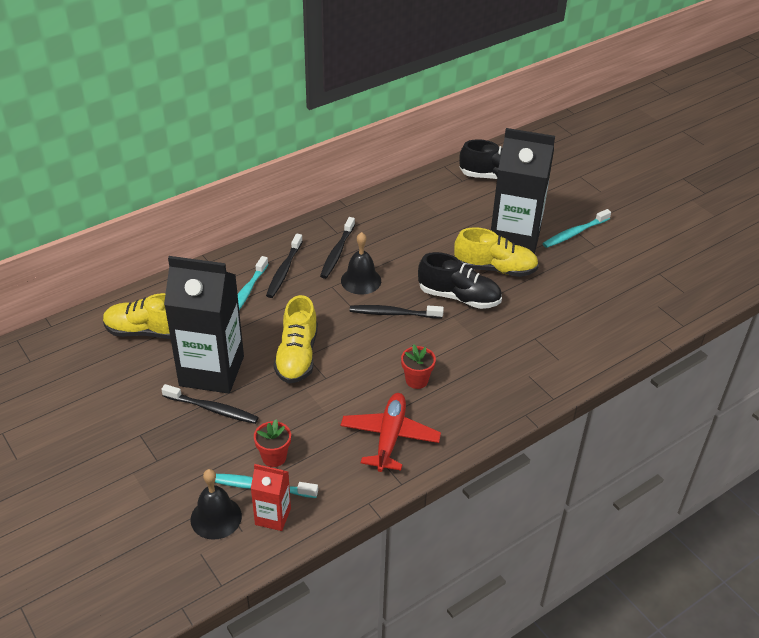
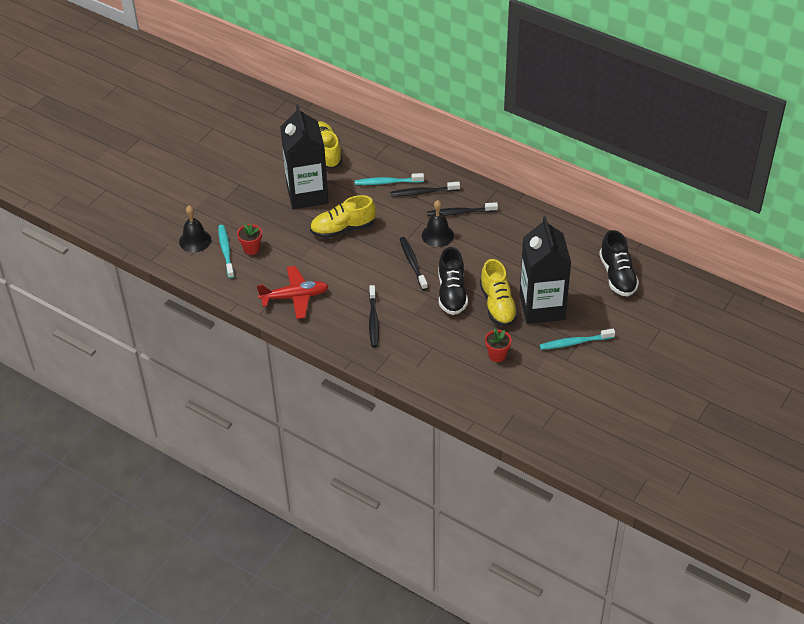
camera: 70 degrees right, 5 degrees up
(212, 409) = (276, 207): black toothbrush -> black toothbrush (373, 320)
(273, 516) = (207, 264): red carton -> none
(416, 380) = (353, 295): red flower pot -> red flower pot (497, 355)
(574, 233) = (575, 342): turquoise toothbrush -> turquoise toothbrush turned 45 degrees counterclockwise

